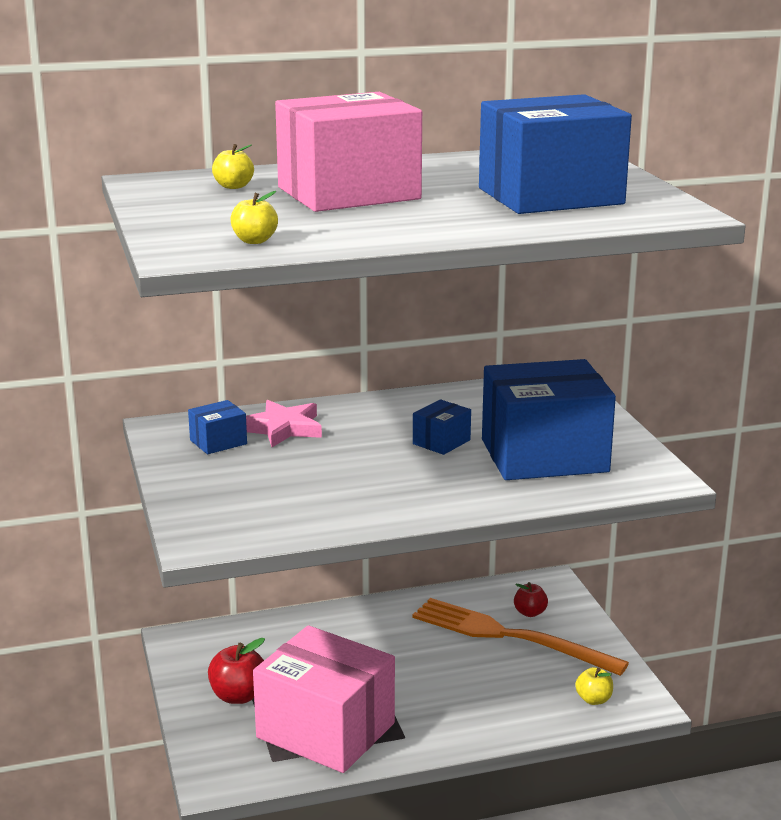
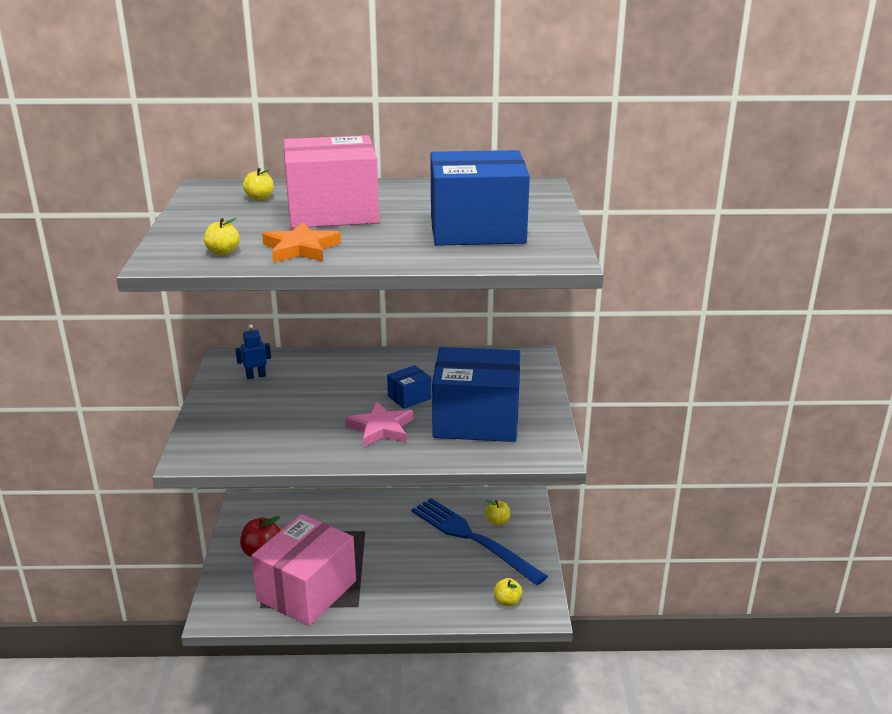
camera: 15 degrees right, 5 degrees up
(218, 442) = (256, 376): blue box -> blue robot
(283, 428) = (306, 370): pink star -> pink star (381, 428)
(325, 730) = (307, 590): pink box -> pink box turned 75 degrees clockwise
(352, 230) = (301, 248): none -> orange star
(510, 636) = (473, 539): orange fork -> blue fork
(530, 613) = (497, 521): red apple -> yellow apple

